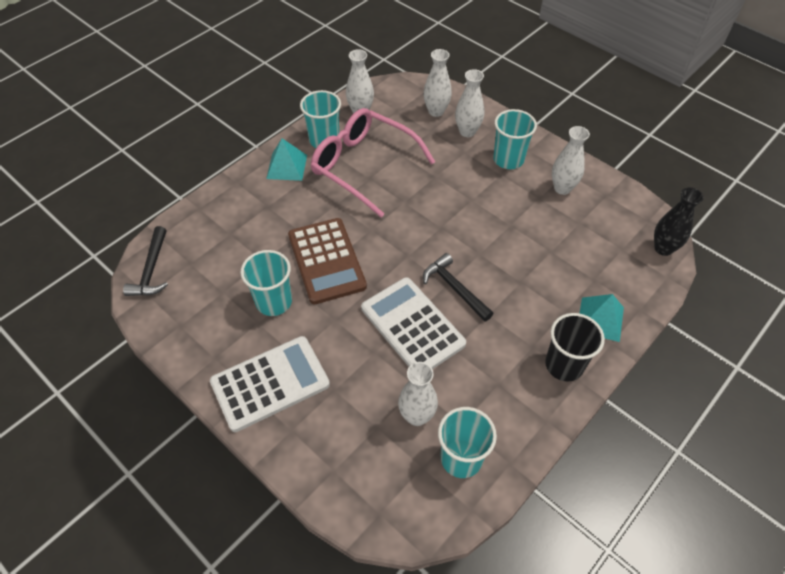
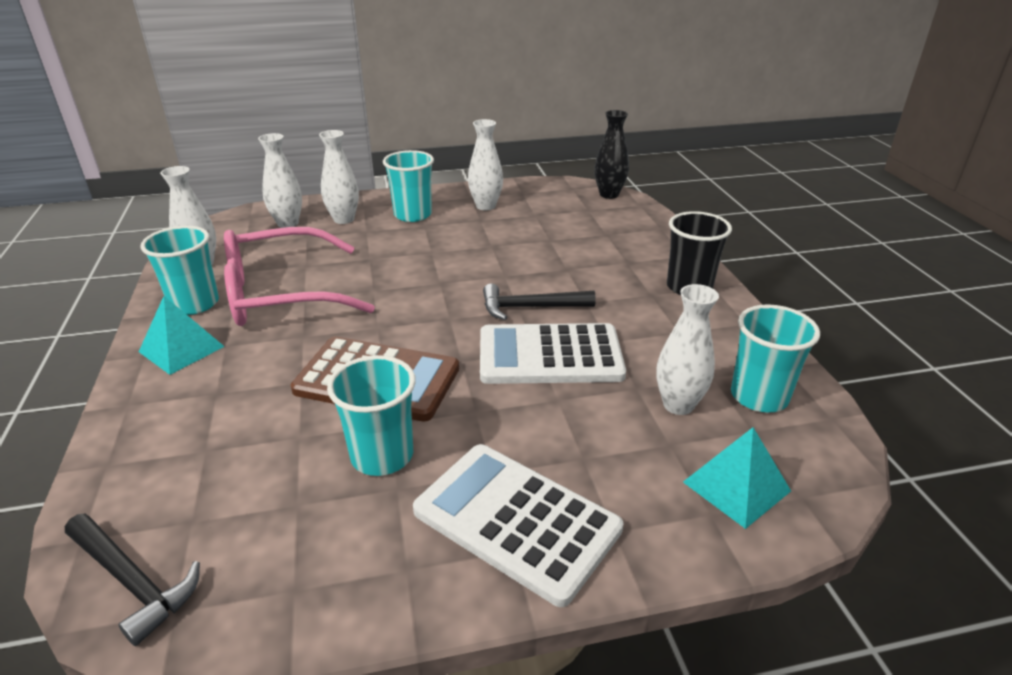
camera: 55 degrees left, 20 degrees down
(270, 383) = (516, 520): white calculator -> white calculator turned 60 degrees counterclockwise
(600, 319) = (653, 249): turquoise pyramid -> turquoise pyramid (736, 486)

